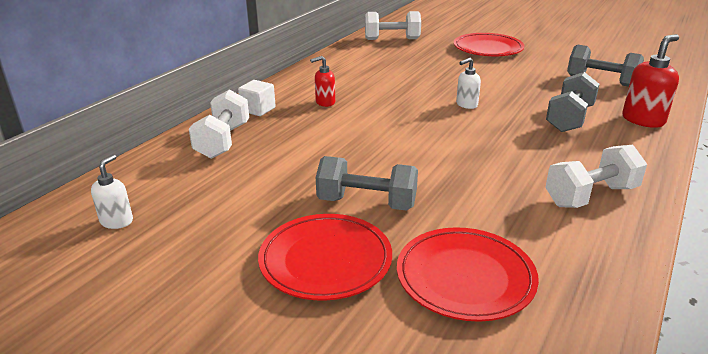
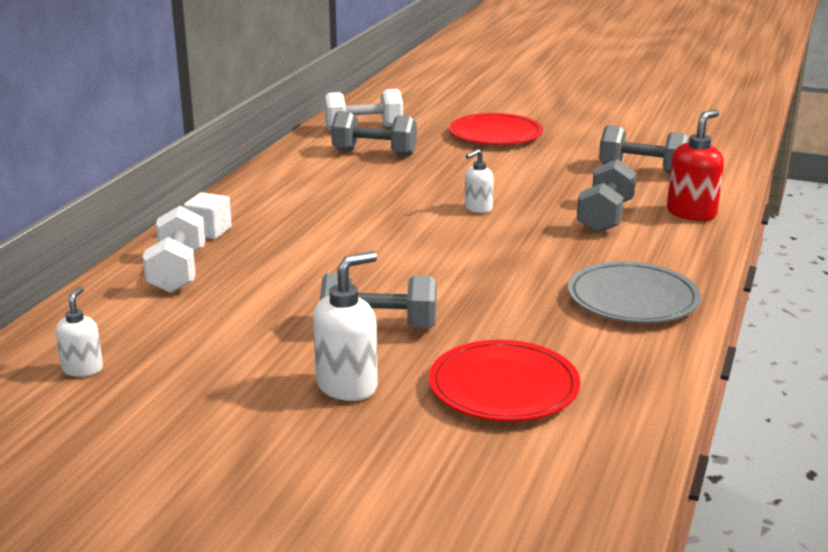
camera: 10 degrees left, 5 degrees down
(325, 102) = (295, 217): red soap dispenser -> none
(325, 260) = (347, 386): red plate -> white soap dispenser
(395, 57) = (374, 153): none -> grey dumbbell
(591, 196) = (632, 299): white dumbbell -> grey plate

